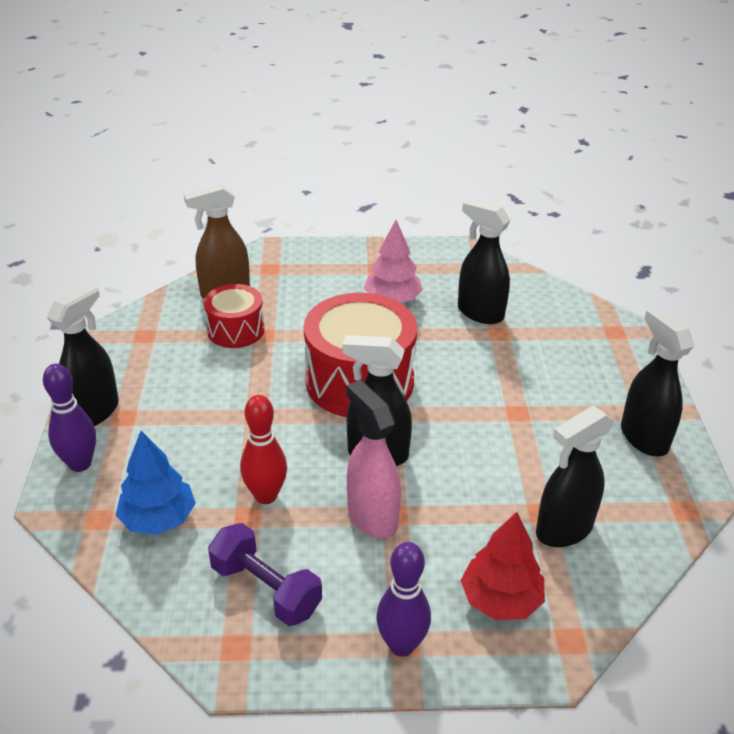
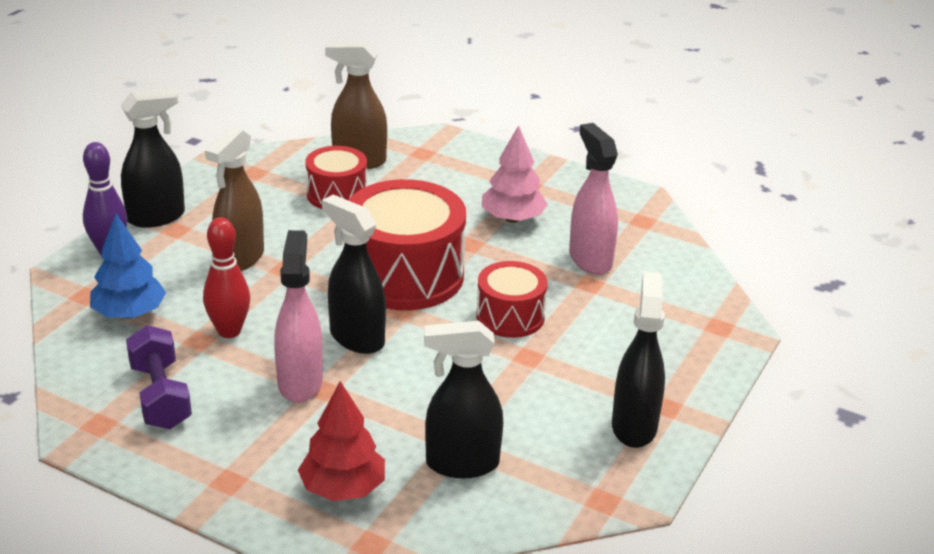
camera: 30 degrees right, 5 degrees down
(209, 422) = (240, 259): none -> brown spray bottle
(401, 645) = (225, 481): purple bowling pin -> none
(472, 384) = (510, 316): none -> red drum
(480, 313) = (590, 259): black spray bottle -> pink spray bottle

